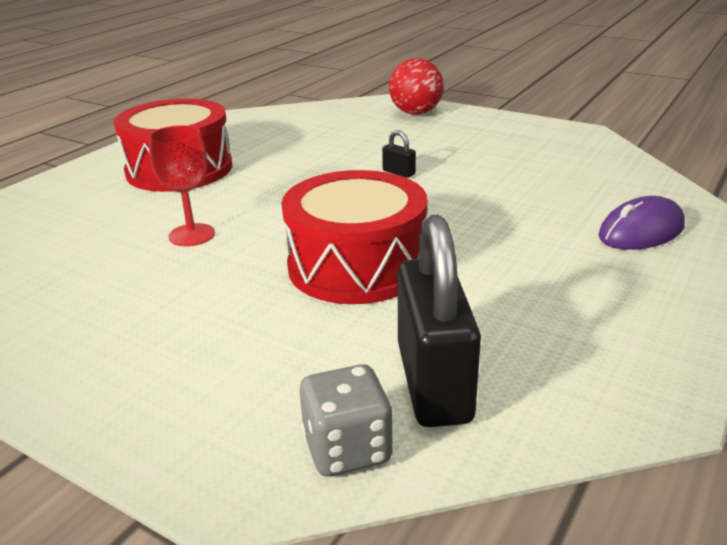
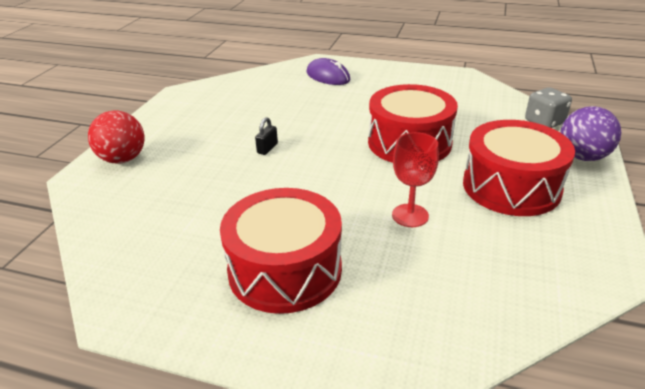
camera: 105 degrees left, 5 degrees up
(176, 323) = (511, 187): none -> red drum
(185, 443) = (582, 157): none -> purple ball
(433, 382) = (489, 111): black padlock -> none

